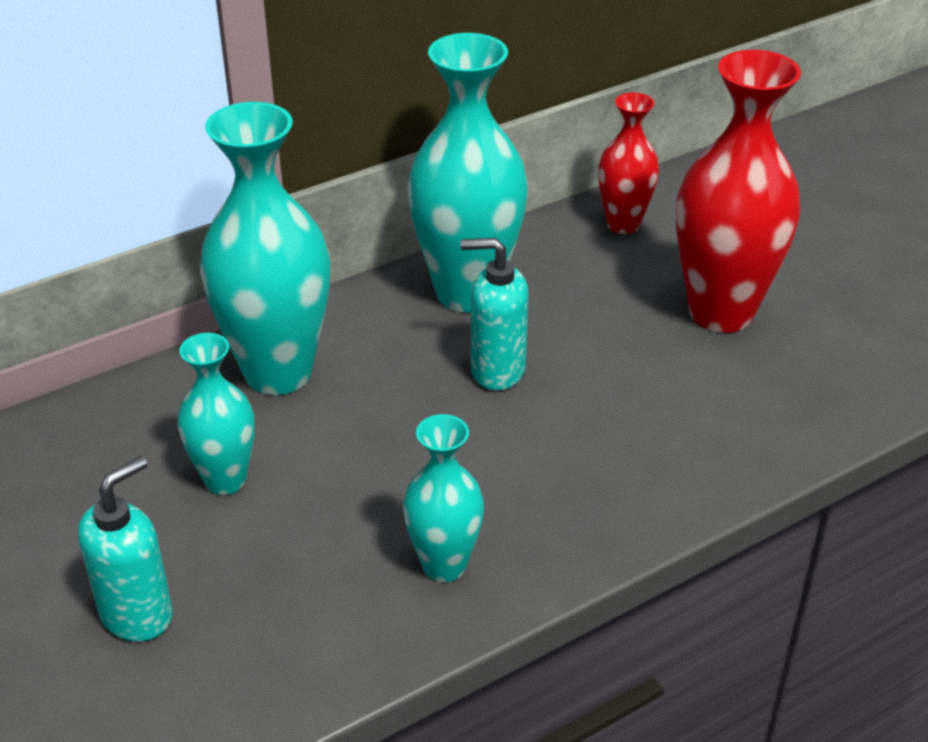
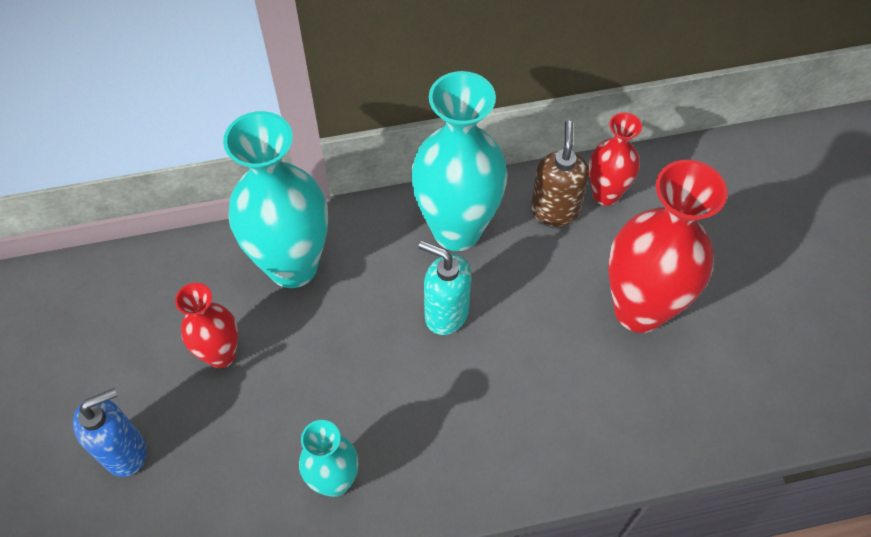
camera: 20 degrees right, 20 degrees up
(137, 614) = (125, 451): turquoise soap dispenser -> blue soap dispenser
(225, 480) = (221, 355): turquoise vase -> red vase
(573, 250) = (554, 210): none -> brown soap dispenser

